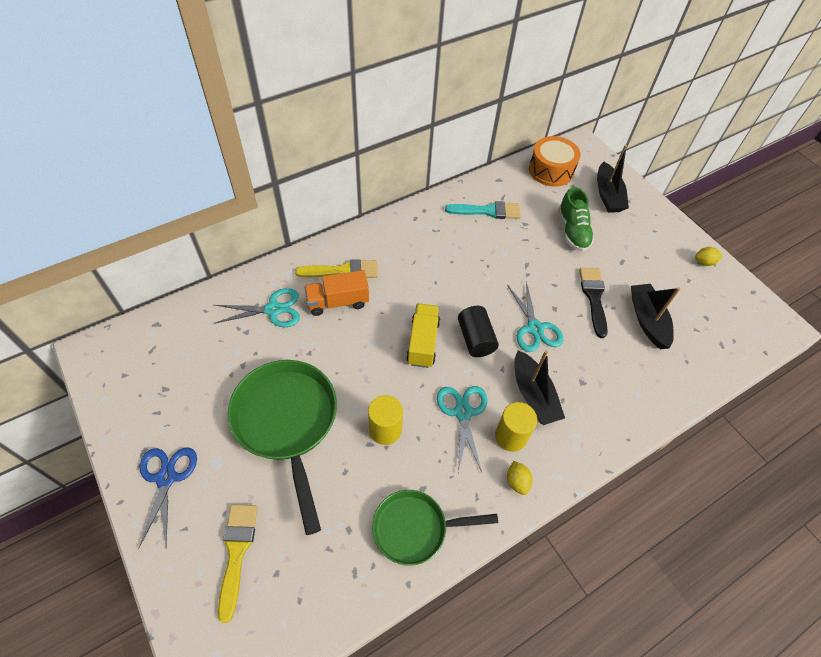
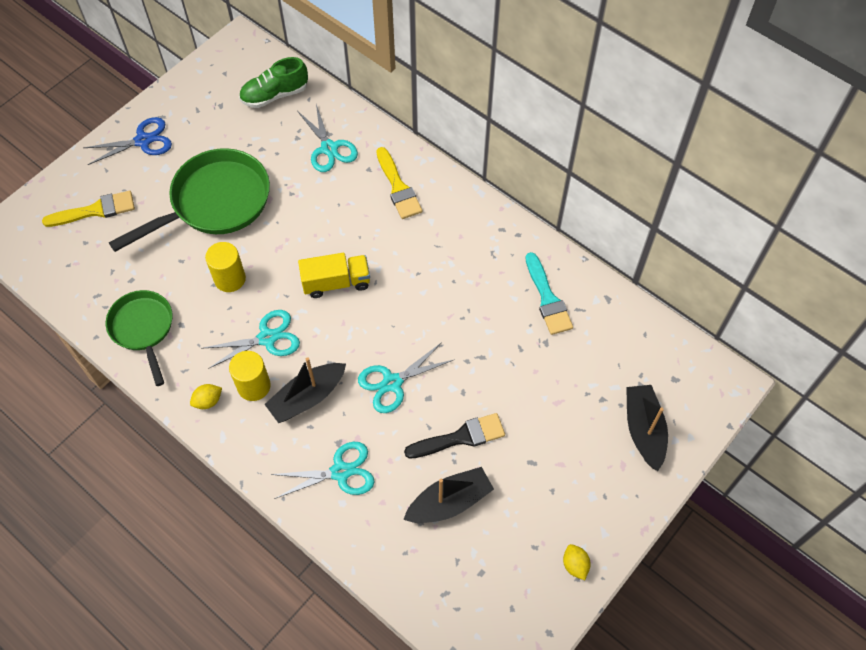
camera: 75 degrees right, 5 degrees up
(338, 302) = (358, 196): orange truck -> none
(475, 339) = (357, 329): black cylinder -> none
(551, 170) = (656, 354): orange drum -> none
(572, 231) = (558, 397): green shoe -> green shoe (275, 95)
(608, 195) = (644, 430): black boat -> black boat turned 105 degrees clockwise
(610, 388) = (340, 472): none -> turquoise scissors

